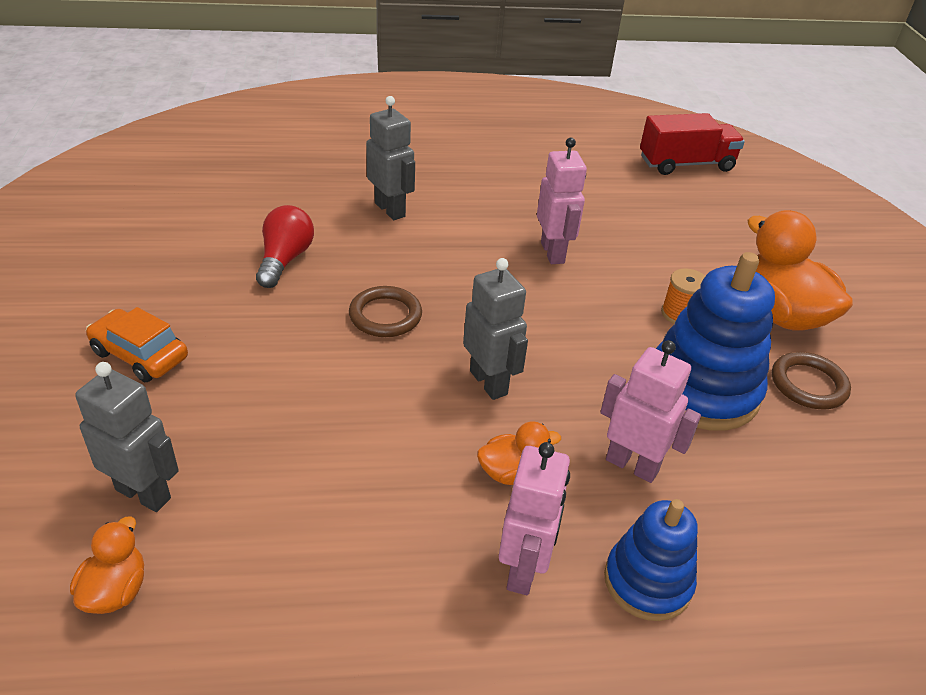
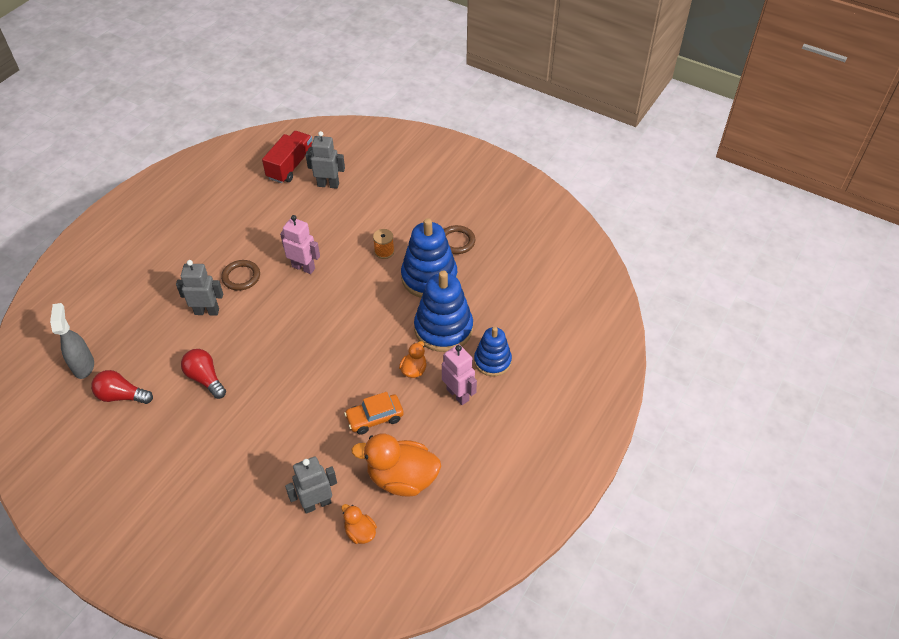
camera: 50 degrees left, 10 degrees up
(140, 355) = (224, 472): orange car -> orange car (375, 418)
(199, 209) = (122, 396): none -> red light bulb
(220, 163) = (83, 366): none -> grey spray bottle
(385, 316) = (286, 360): brown ring -> brown ring (241, 277)
(489, 382) = (362, 347): grey robot -> grey robot (328, 184)
(632, 465) = (443, 328): pink robot -> blue stacking toy
(780, 314) = (415, 218): orange duck -> orange duck (402, 478)

